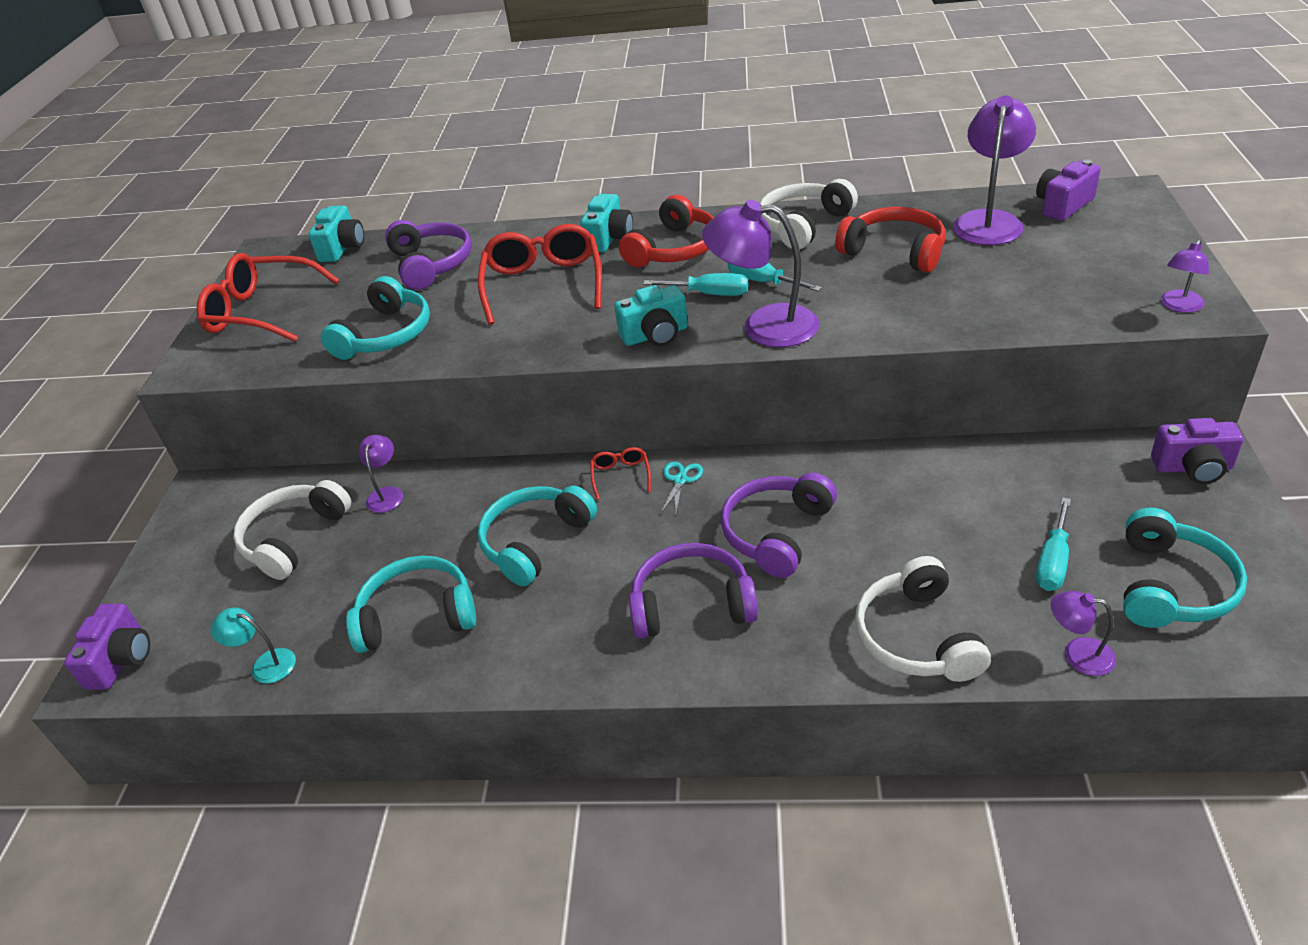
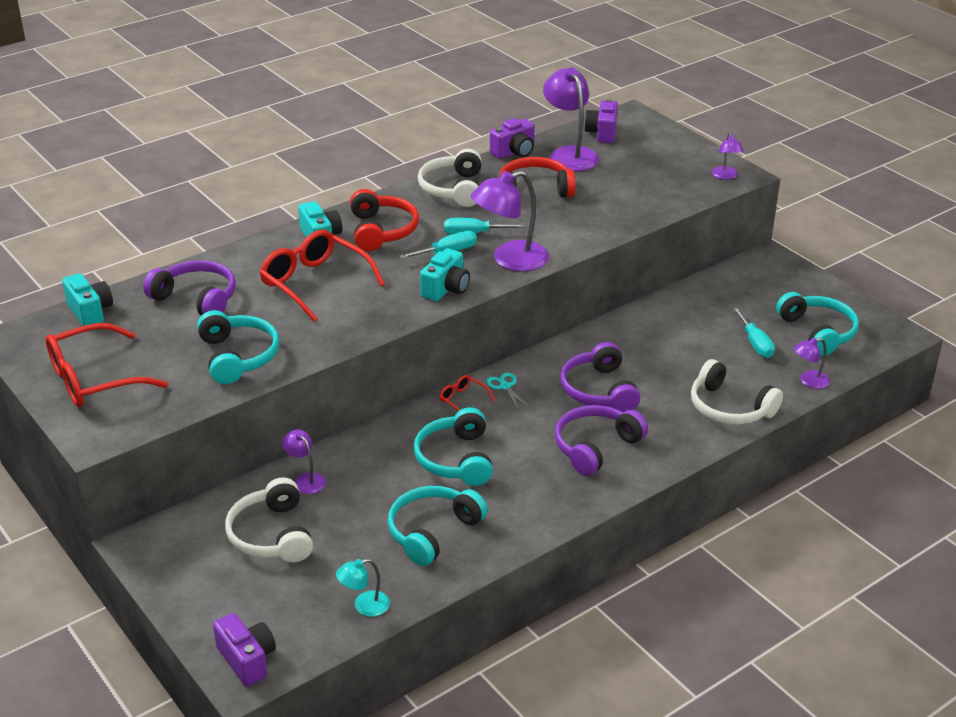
camera: 45 degrees left, 5 degrees down
(1193, 468) = (773, 270): purple camera -> purple camera (514, 152)

